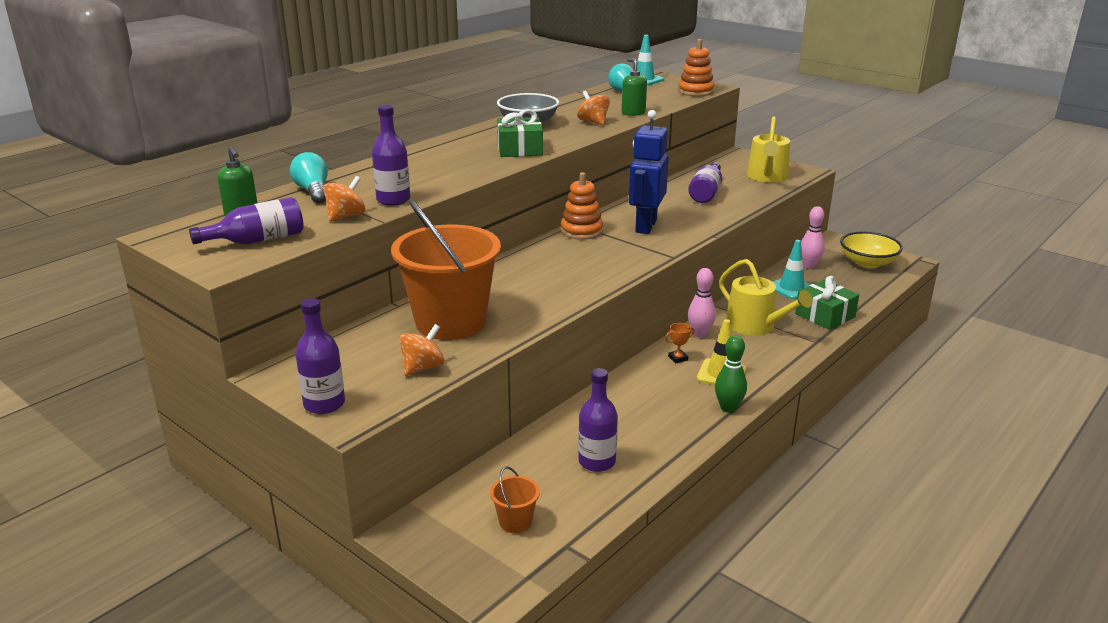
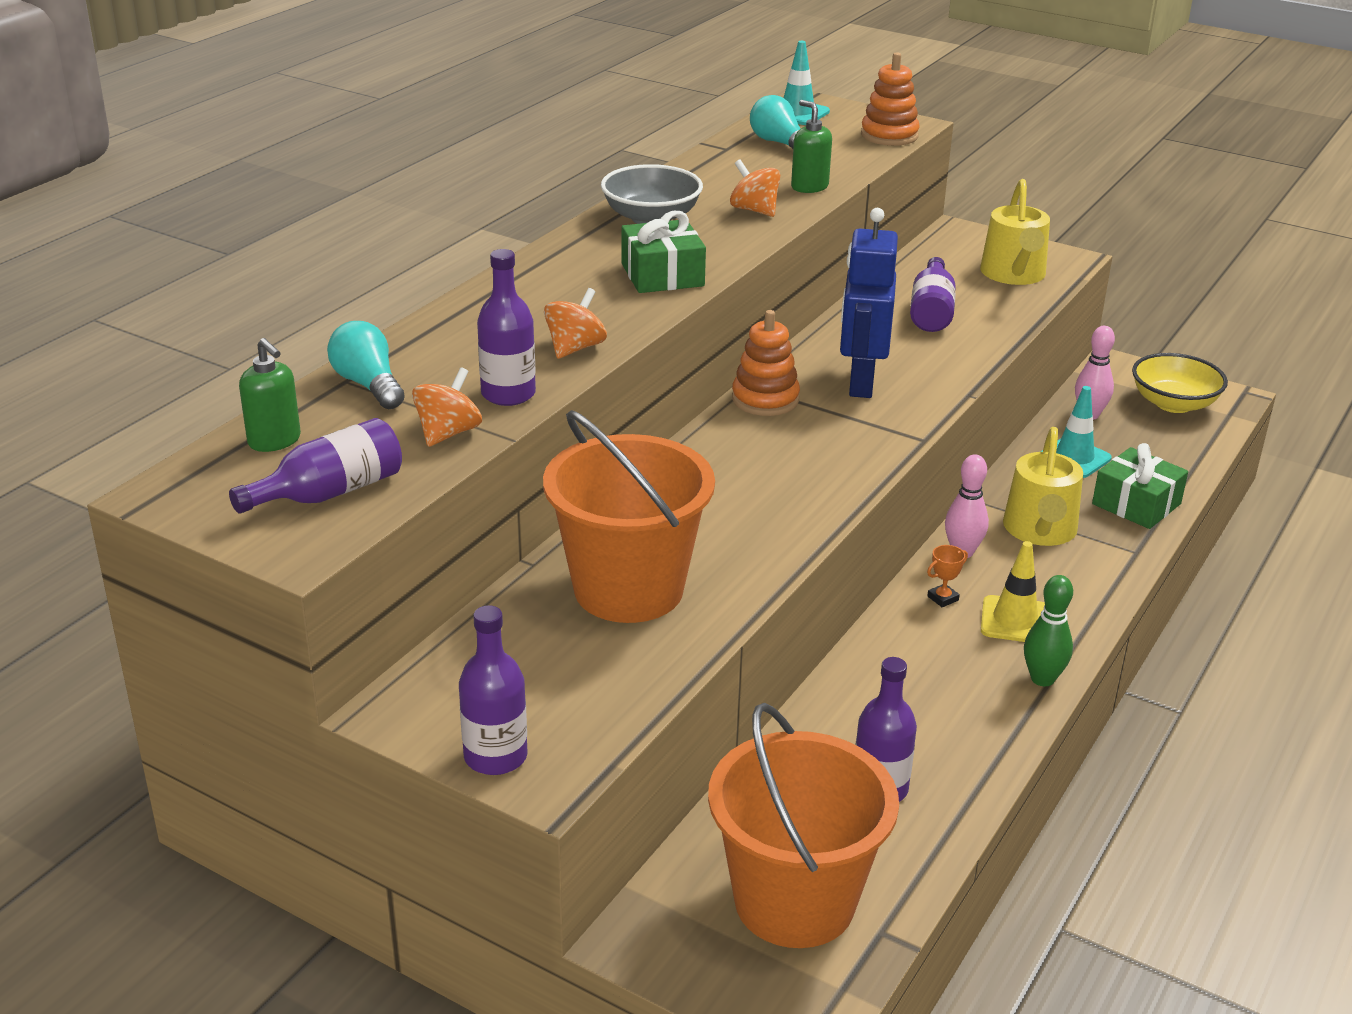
camera: 10 degrees left, 5 degrees up
(423, 367) = (619, 676): orange spinning top -> orange spinning top (575, 348)
(515, 522) = (794, 901): orange bucket -> orange bucket, size x2.48
(755, 326) = (1040, 531): yellow watering can -> yellow watering can turned 60 degrees clockwise

